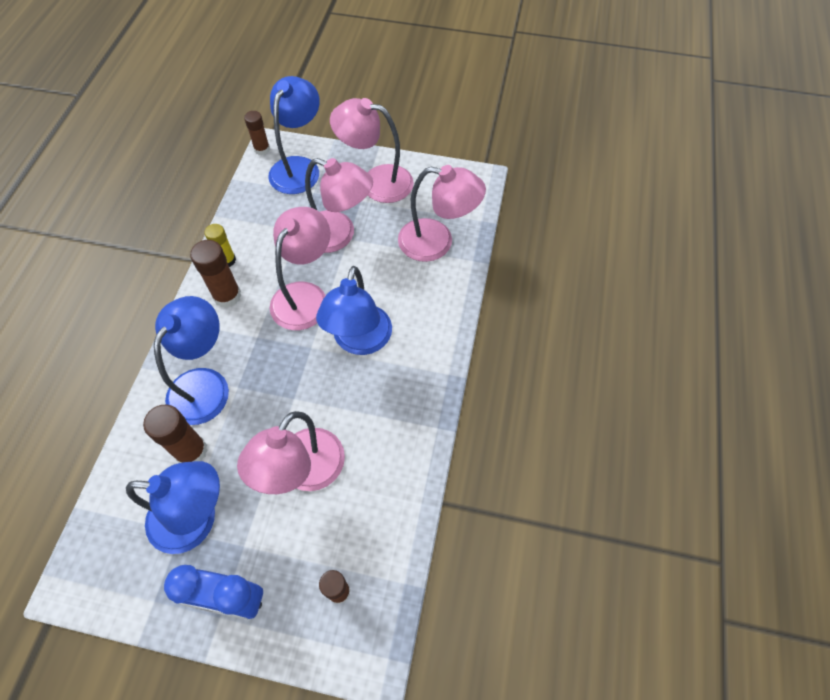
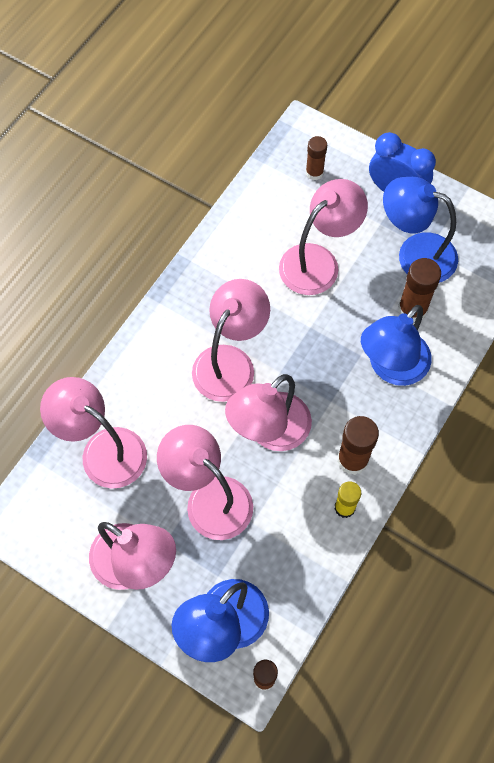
camera: 160 degrees left, 5 degrees up
(359, 341) = (230, 362): blue lamp -> pink lamp

